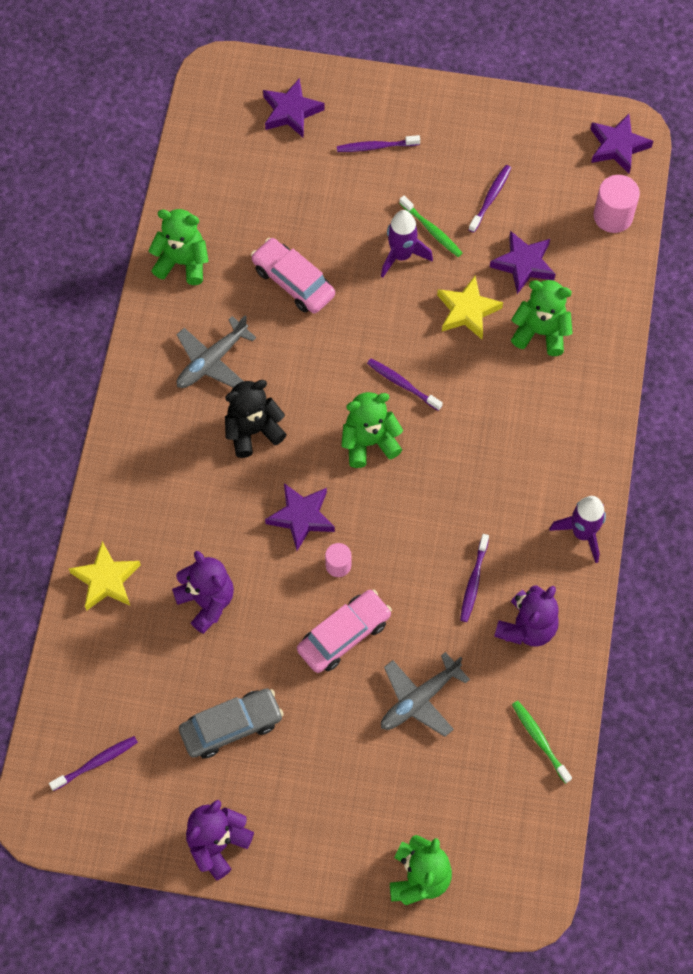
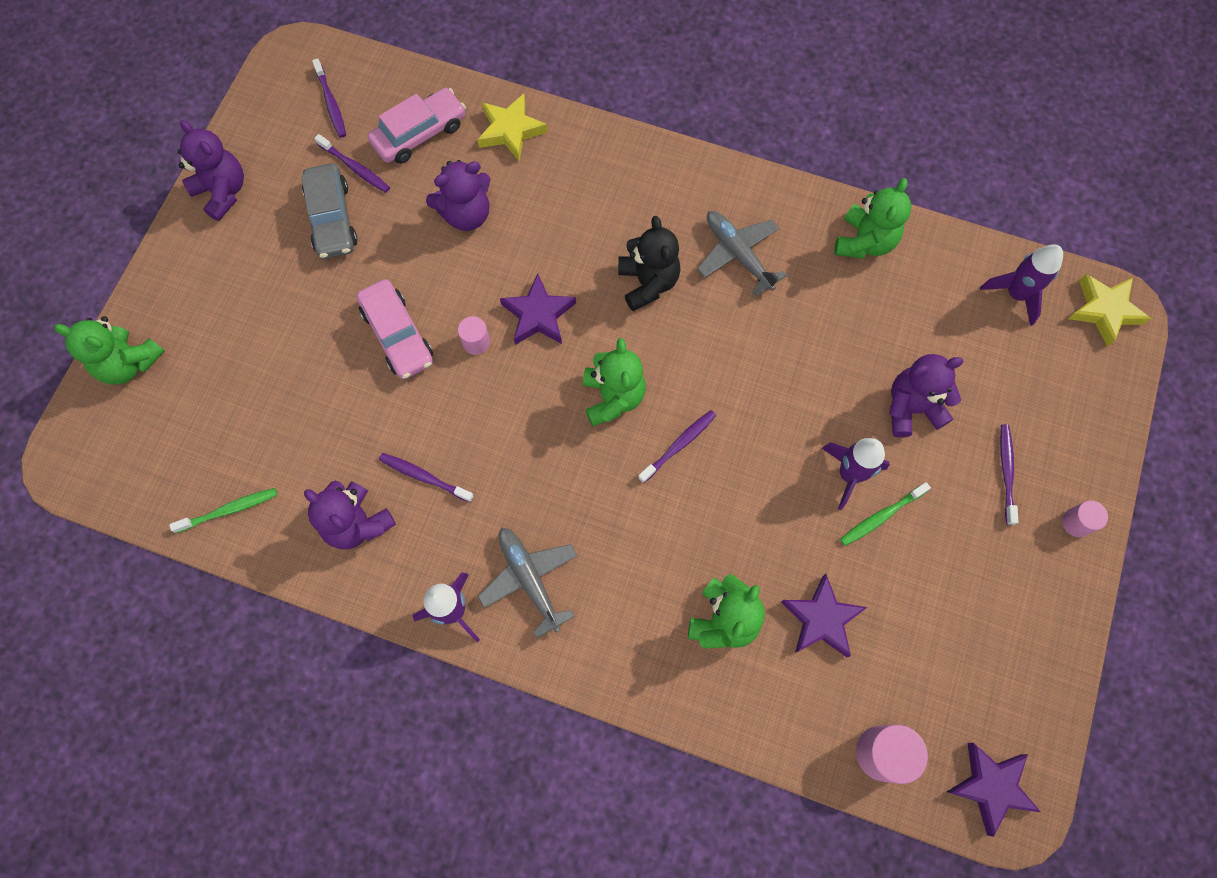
camera: 100 degrees right, 5 degrees up
(215, 146) = (1015, 294): none -> purple rocket
(291, 112) = (1061, 383): purple star -> none
(293, 282) = (827, 350): pink car -> pink car (420, 134)
(334, 216) = (911, 408): none -> purple teddy bear
(407, 99) = (1076, 522): none -> pink cylinder
(420, 699) = (309, 397): grey plane -> grey plane (530, 580)
(467, 311) = (764, 537): yellow star -> yellow star (1104, 310)
(490, 198) = (922, 598): purple toothbrush -> purple toothbrush (355, 168)

